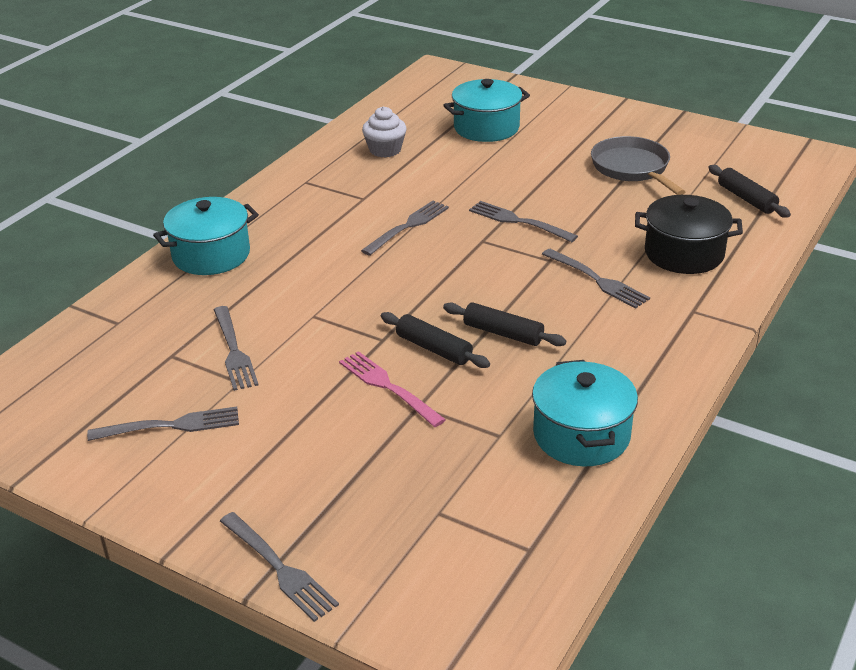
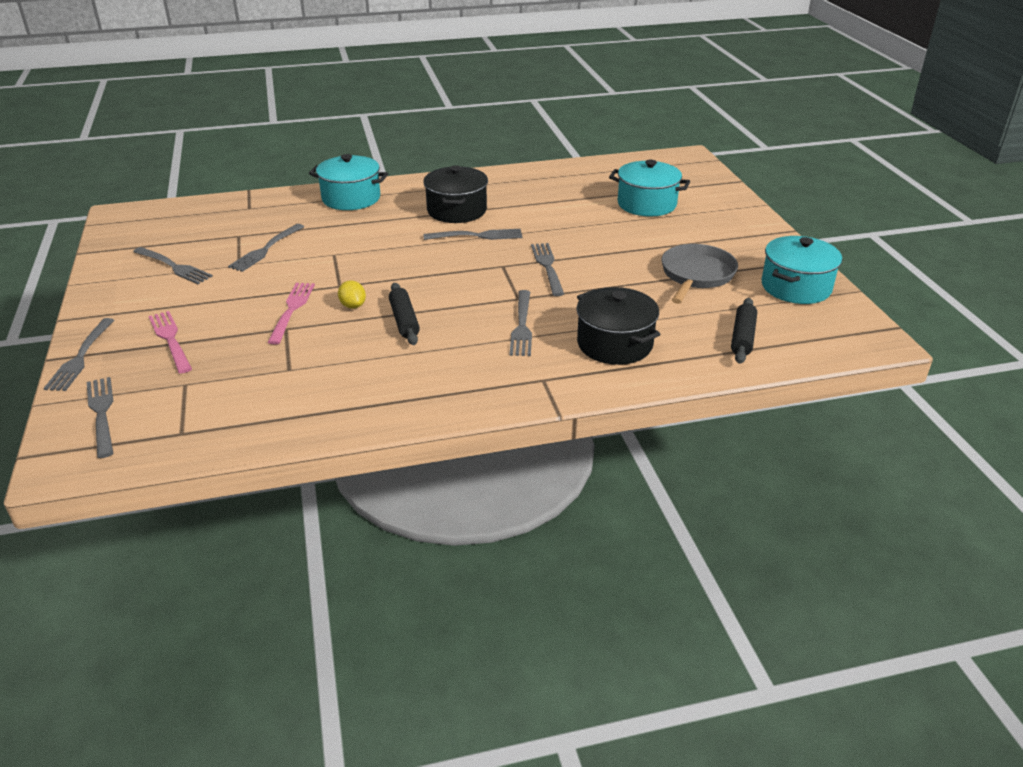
camera: 45 degrees right, 0 degrees up
(334, 488) = (170, 340): none -> pink fork
(341, 213) = (456, 210): none -> black pot
(385, 150) = (554, 188): white cupcake -> none
(423, 593) = (102, 413): none -> grey fork
(434, 349) = (353, 306): black rolling pin -> yellow lemon
(581, 435) = (326, 399): turquoise pot -> turquoise pot (796, 287)

